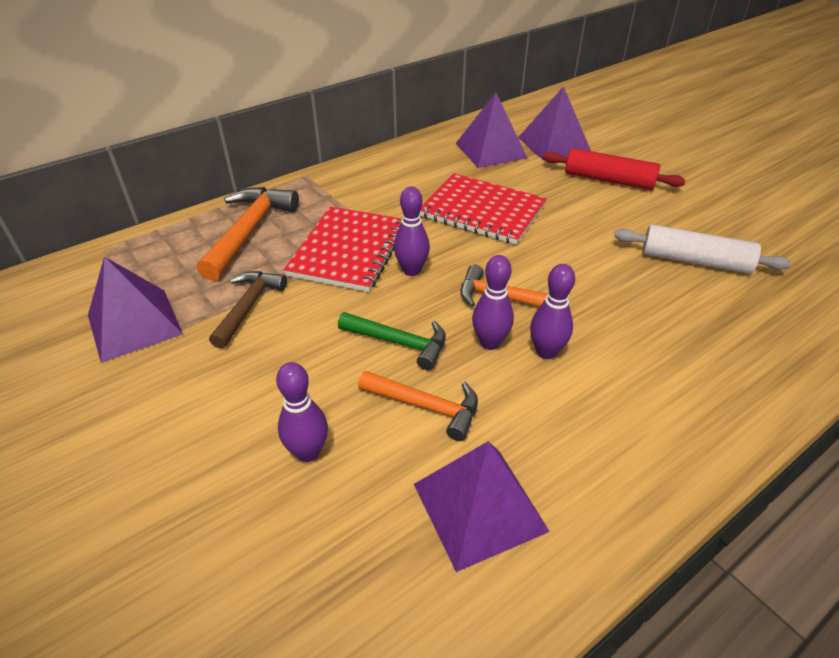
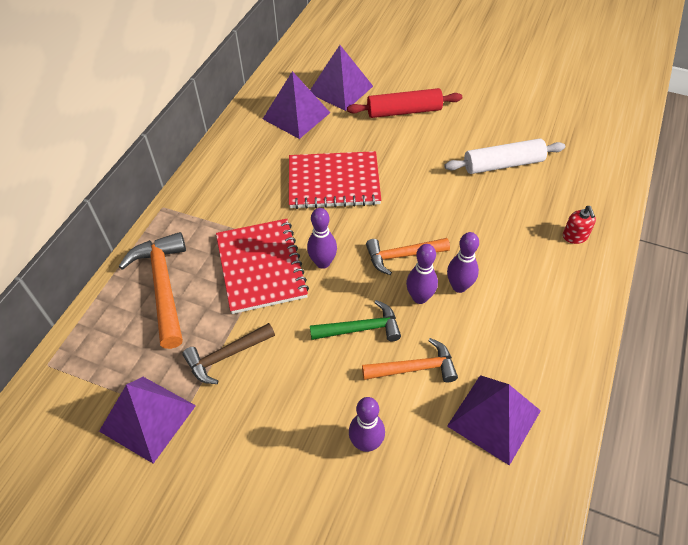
camera: 30 degrees left, 10 degrees up
(248, 307) = (226, 356): brown hammer -> brown hammer turned 105 degrees counterclockwise
(744, 364) = (575, 236): none -> red soap dispenser

